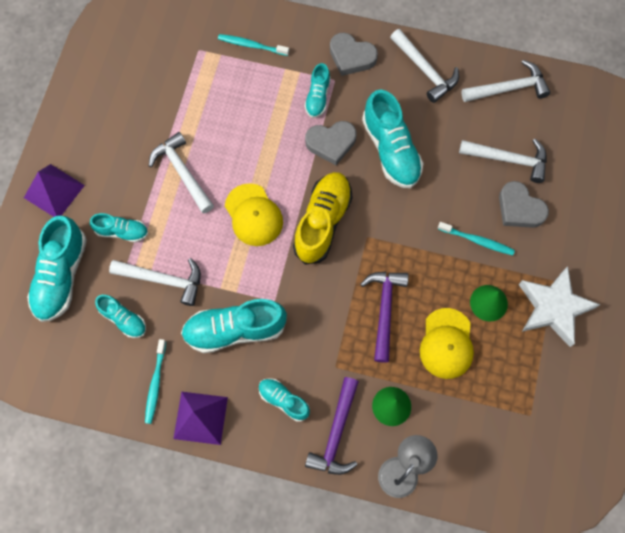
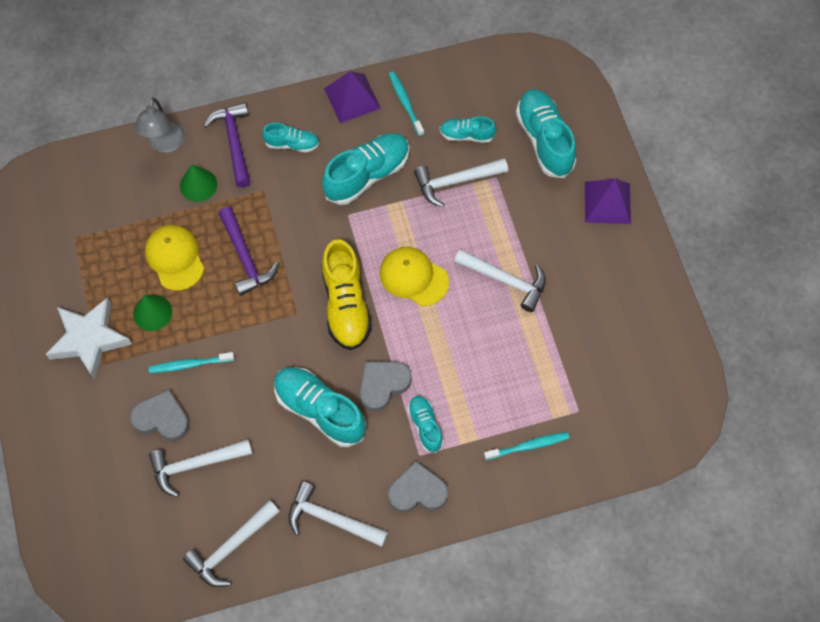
camera: 150 degrees right, 5 degrees down
(122, 231) = (521, 201): turquoise shoe -> none

